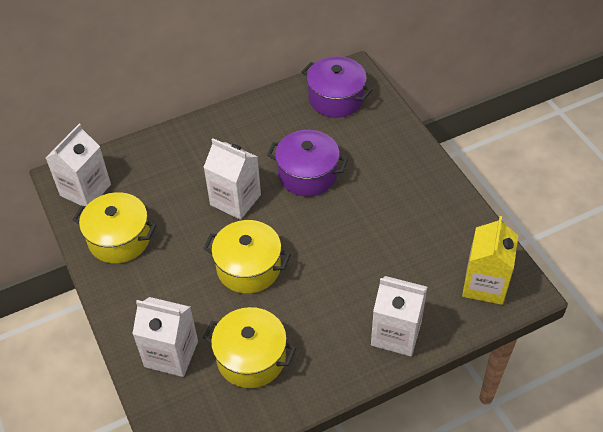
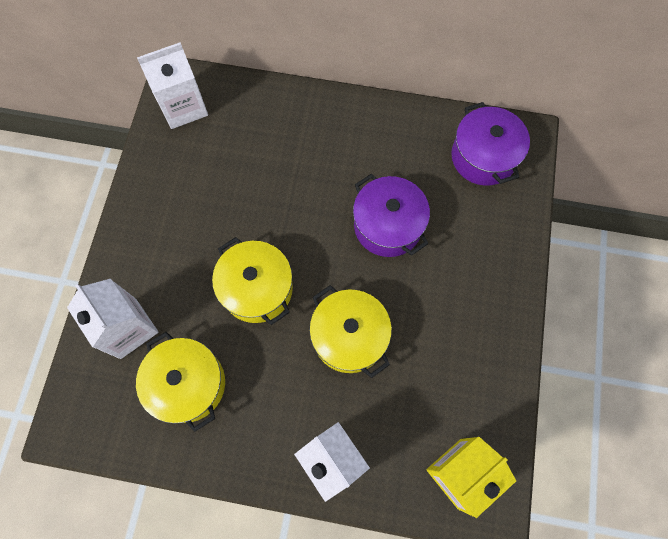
camera: 35 degrees right, 20 degrees up
(119, 239) = (173, 178): yellow pot -> yellow pot (349, 336)
(235, 200) = (301, 207): white carton -> none

